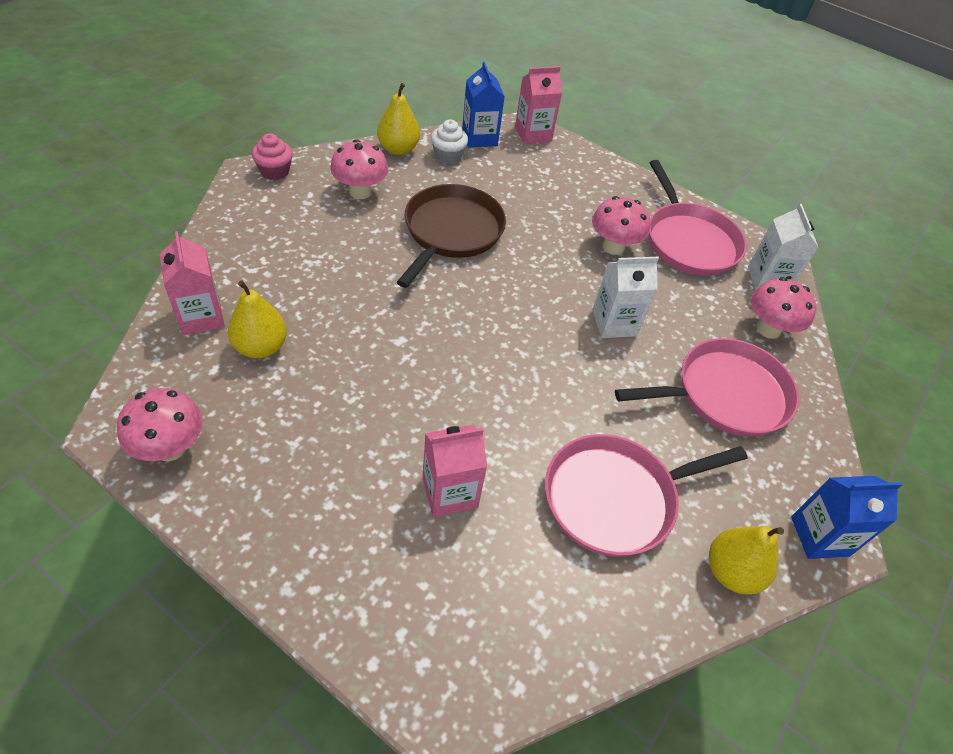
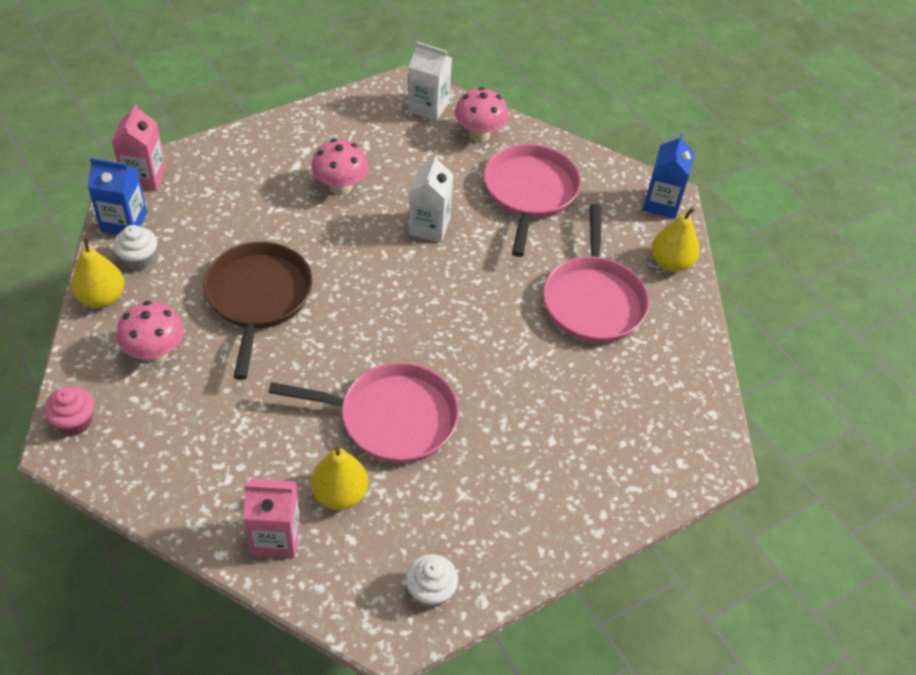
camera: 65 degrees left, 0 degrees up
(170, 448) = (430, 591): pink mushroom -> white cupcake
(450, 492) = (551, 400): pink carton -> none
(451, 232) = (258, 297): brown pan -> brown pan turned 45 degrees clockwise
(689, 241) = (360, 133): pink pan -> pink pan (392, 418)

